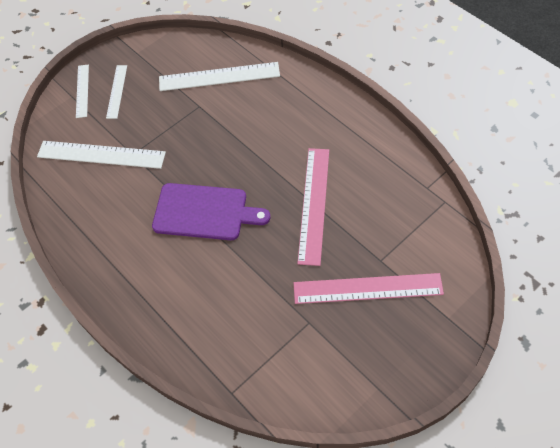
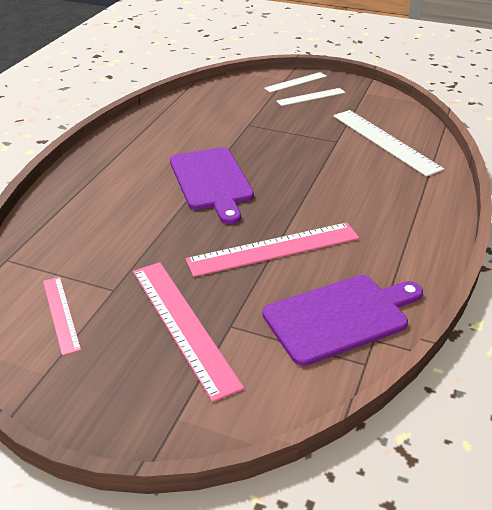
camera: 60 degrees right, 20 degrees down
(101, 155) = (235, 110): white ruler -> none
(320, 365) = (61, 314): none -> pink ruler
(400, 196) = (340, 317): none -> purple cutting board

